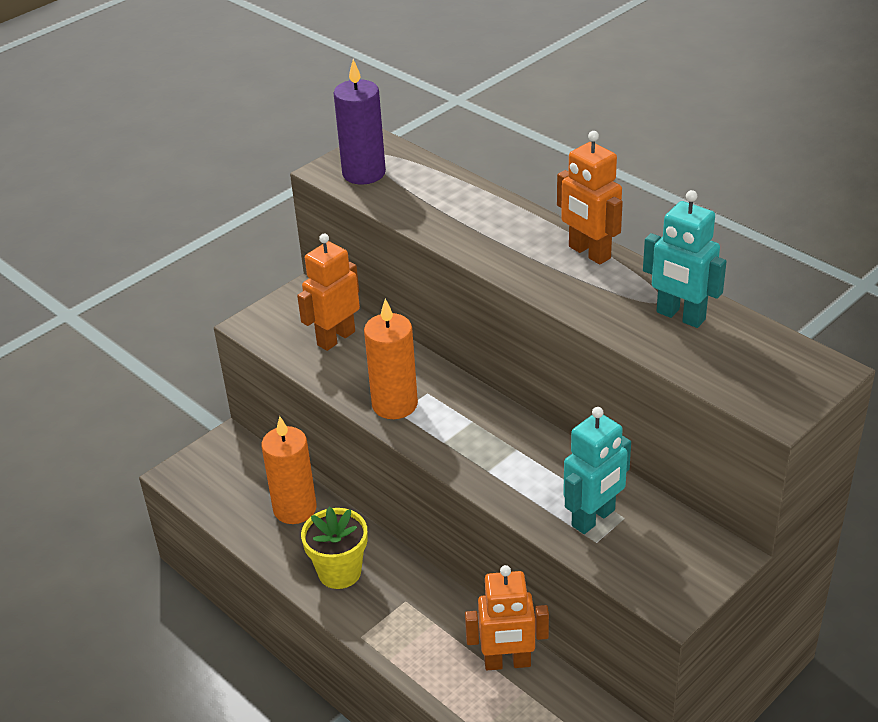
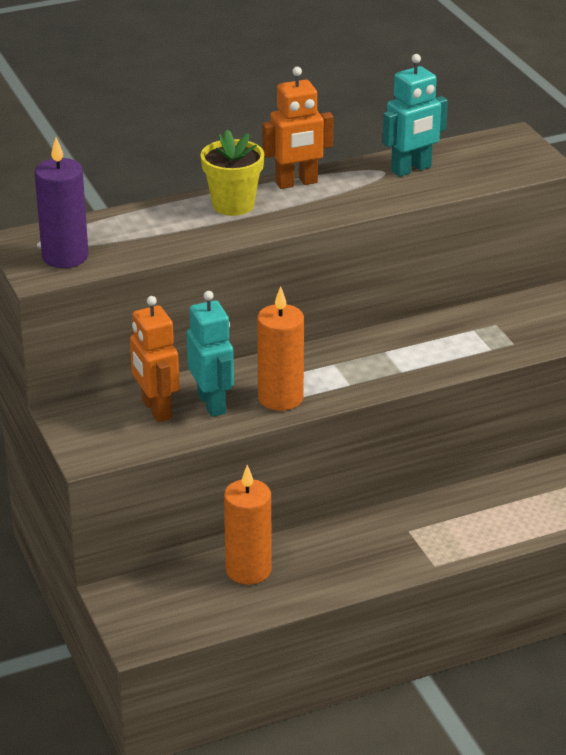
camera: 70 degrees left, 5 degrees down
(339, 572) = (350, 560): yellow flower pot -> yellow flower pot (233, 205)
(507, 663) = (509, 493): orange robot -> none
(594, 518) = (488, 337): turquoise robot -> turquoise robot (212, 404)

